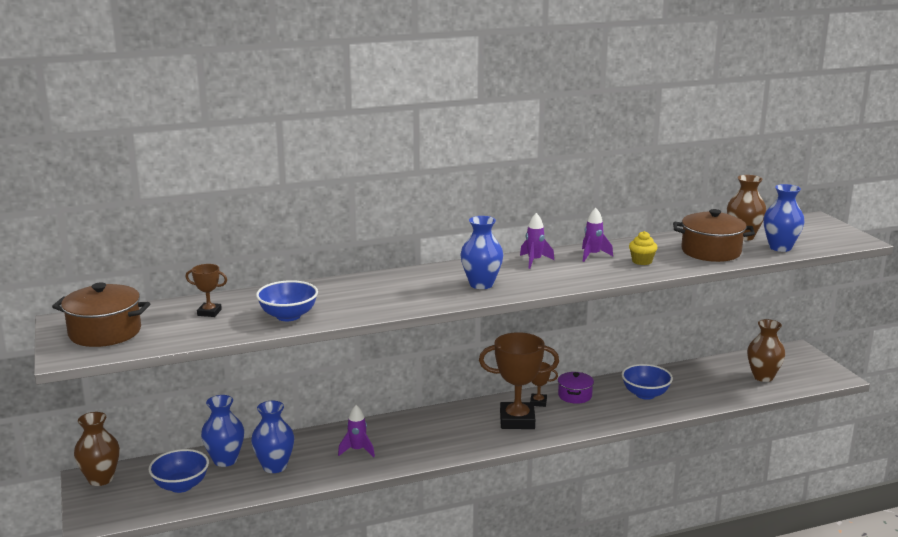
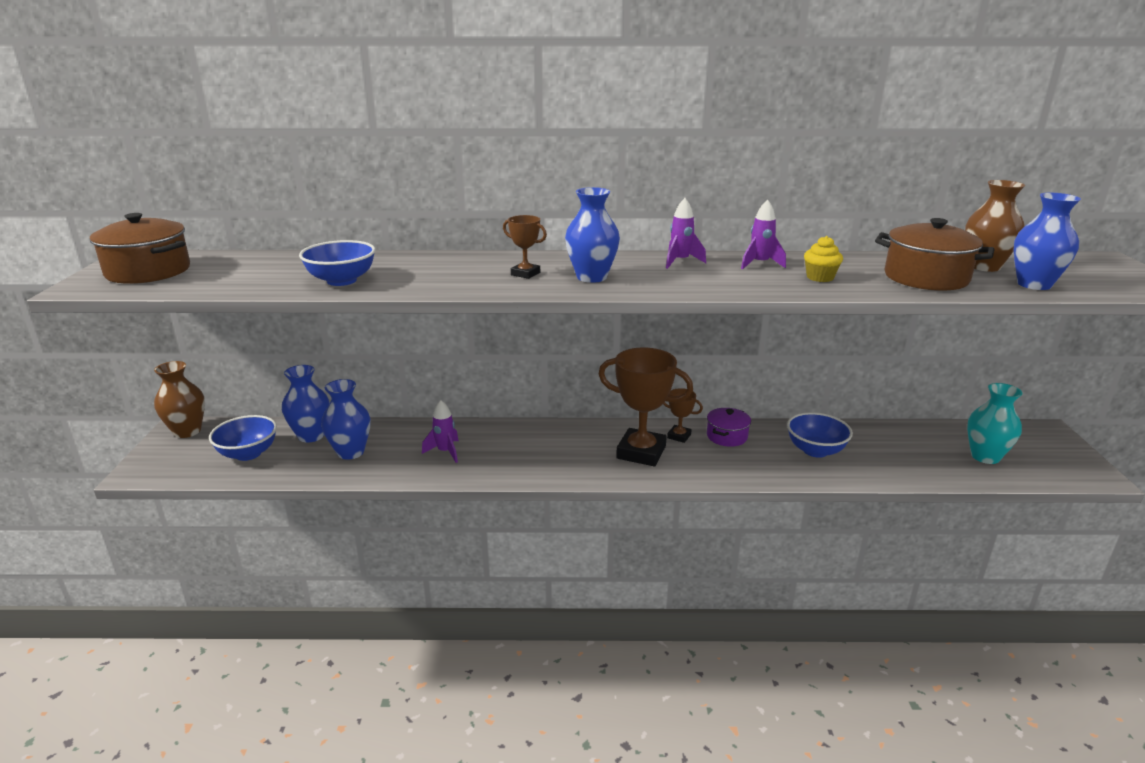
camera: 20 degrees right, 5 degrees up
(209, 312) = (270, 267): brown trophy -> brown trophy (525, 274)
(763, 377) = (985, 456): brown vase -> turquoise vase

